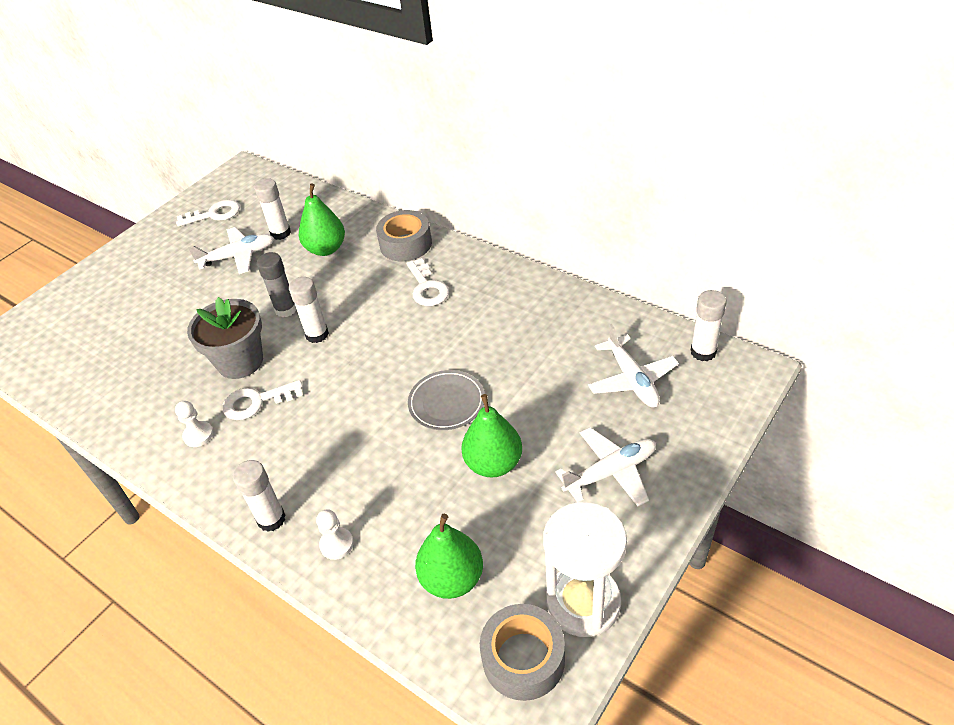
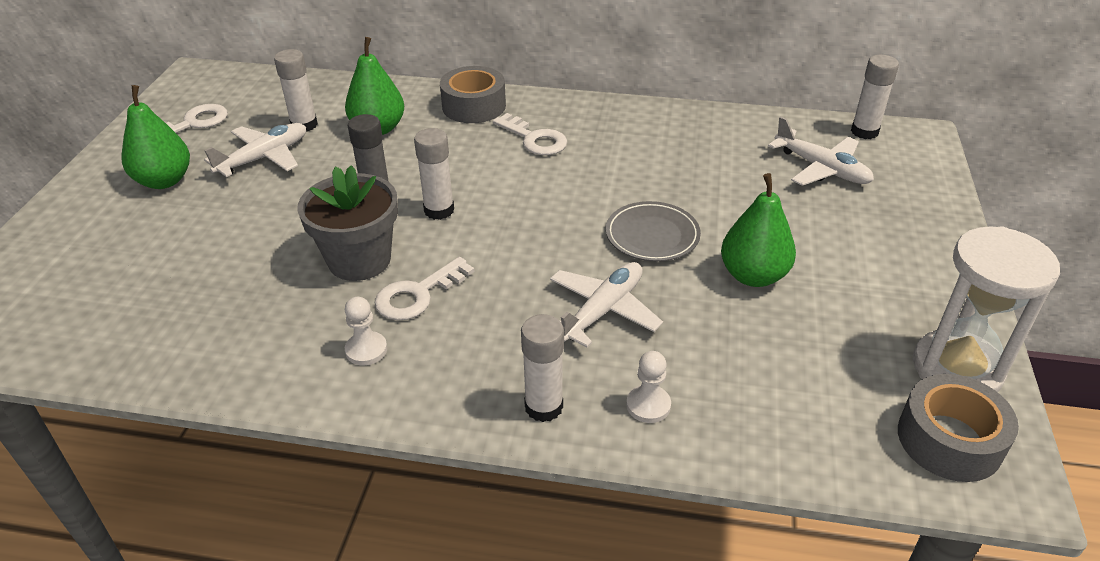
camera: 30 degrees left, 5 degrees down
(452, 579) = (808, 393): green pear -> green pear (164, 181)
(611, 472) = (875, 249): white plane -> white plane (603, 310)

